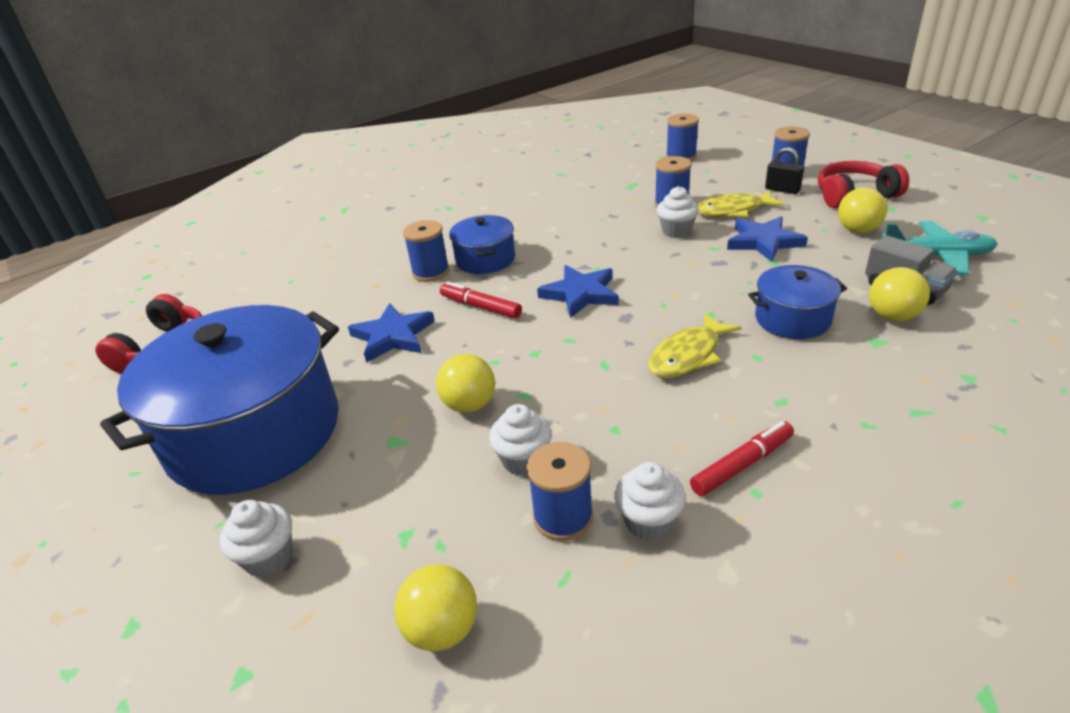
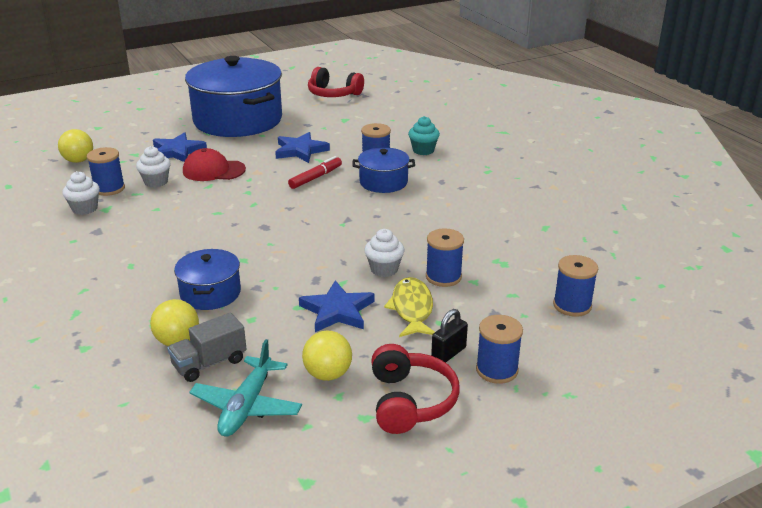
camera: 95 degrees right, 5 degrees down
(269, 558) = (150, 128): white cupcake -> none
(394, 247) = (423, 150): none -> turquoise cupcake
(469, 405) = (213, 170): yellow ball -> red cap
(580, 294) = (307, 213): blue star -> blue star (177, 151)
(688, 355) = (202, 242): yellow fish -> none
(742, 465) = (94, 240): red marker -> none

